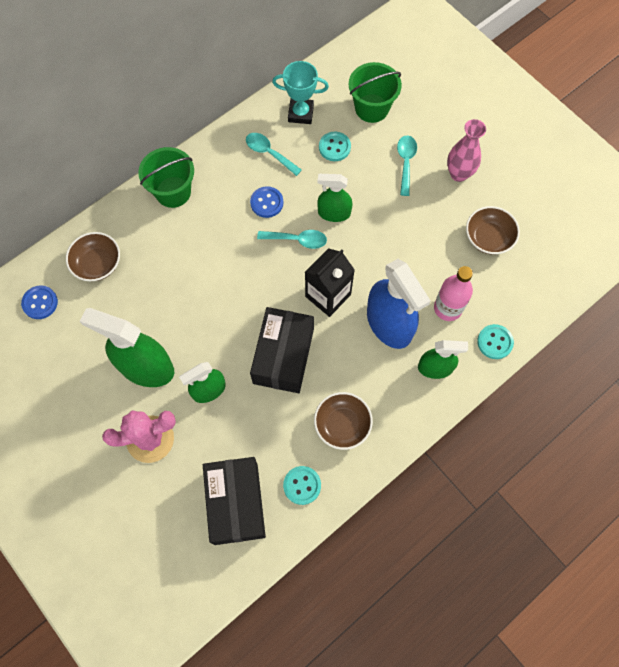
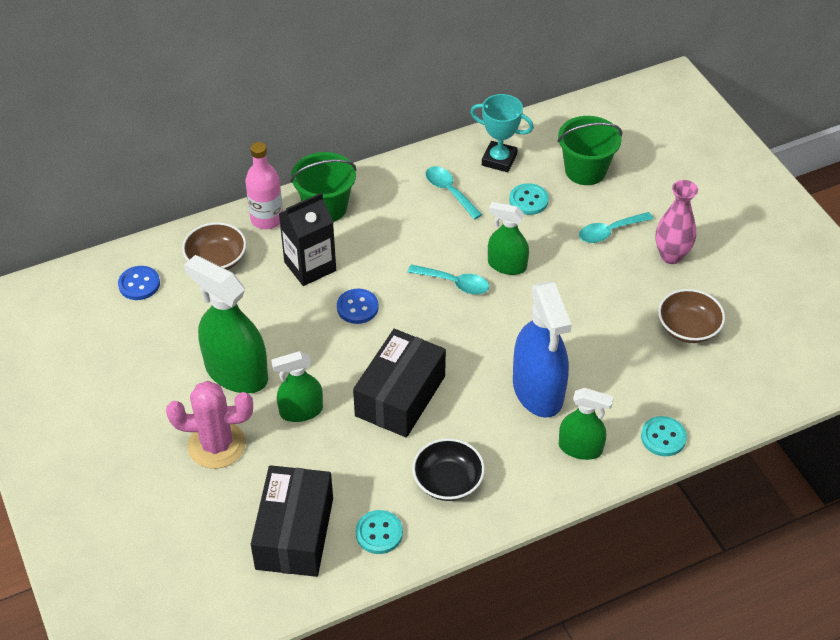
camera: 15 degrees right, 20 degrees down
(266, 203) = (430, 239): blue button -> blue button (357, 307)
(328, 295) = (473, 346): black carton -> black carton (310, 266)
(342, 424) = (448, 481): brown bowl -> black bowl
(405, 162) = (609, 232): turquoise spoon -> turquoise spoon turned 135 degrees counterclockwise
(448, 308) = (615, 390): pink bottle -> pink bottle (267, 219)

